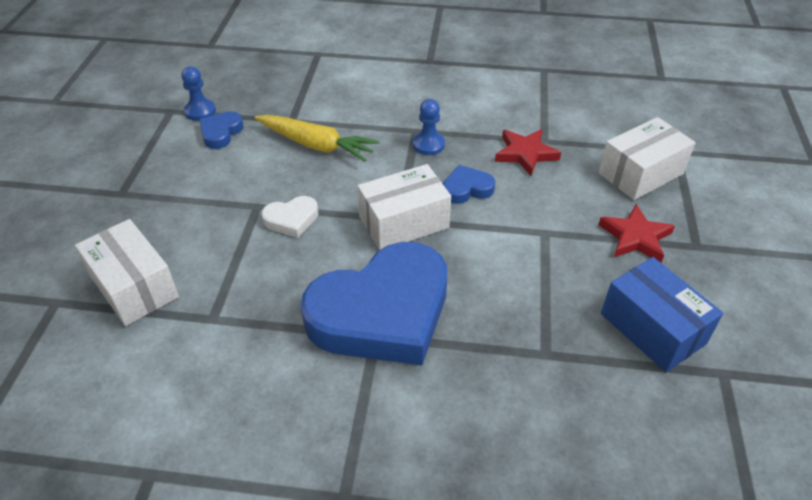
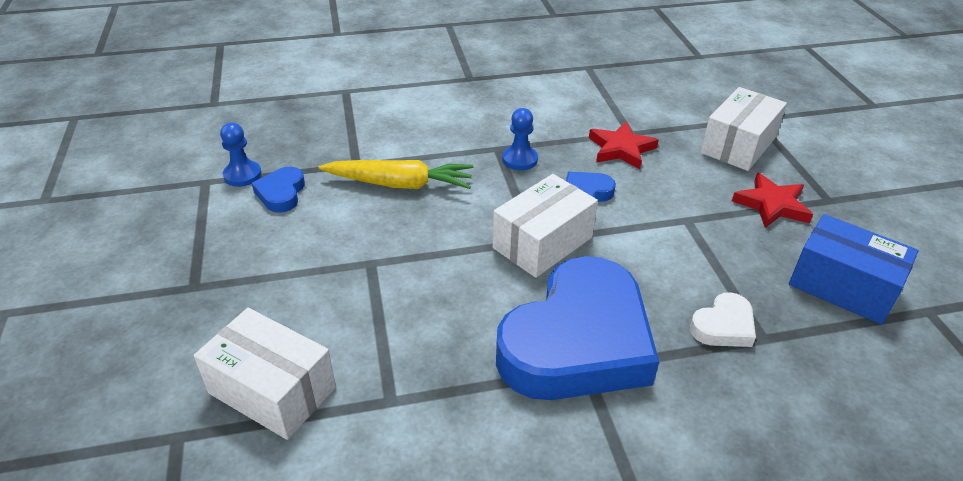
camera: 20 degrees left, 5 degrees down
(291, 219) = (419, 268): white heart -> white heart (723, 326)

